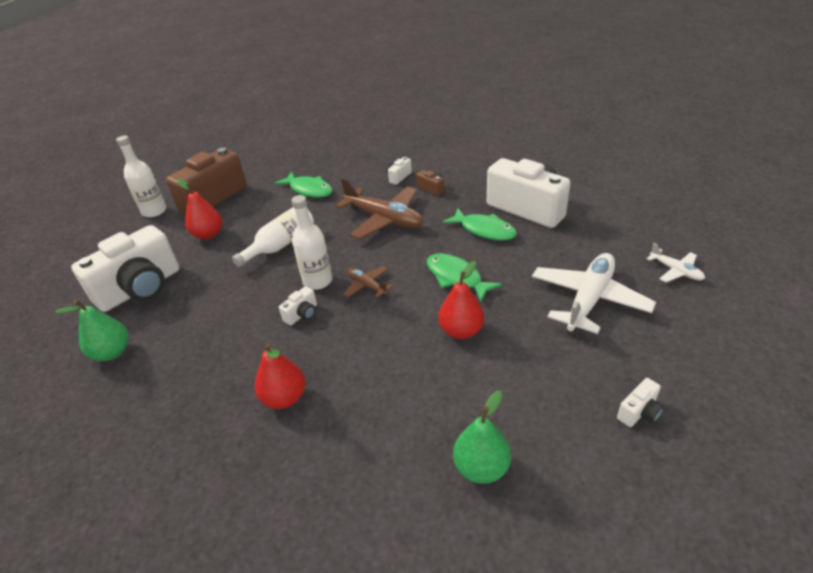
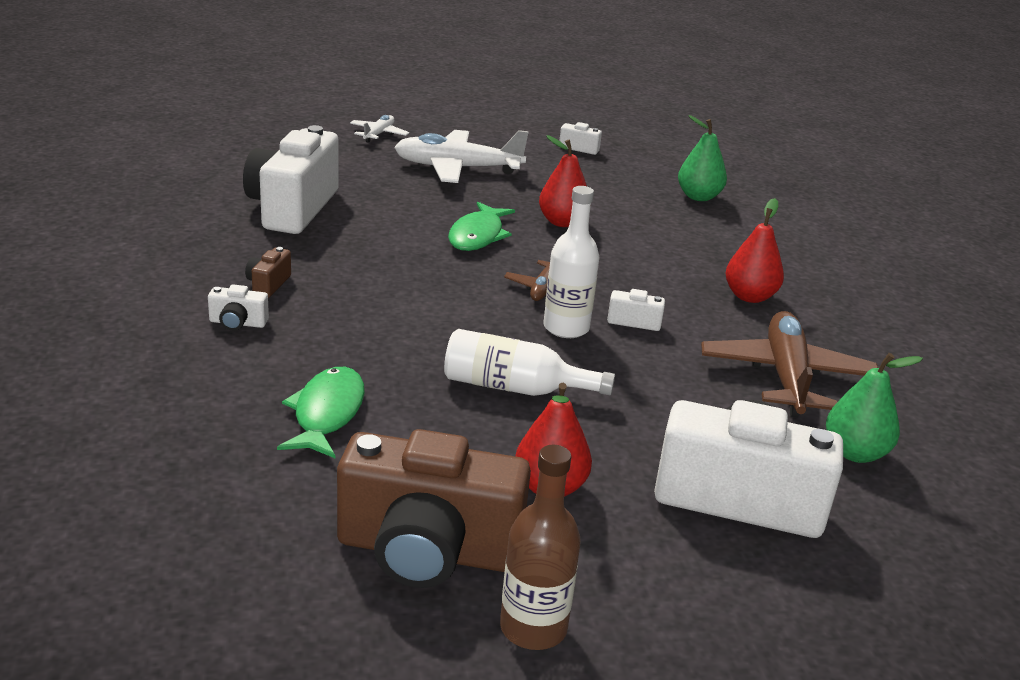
camera: 125 degrees left, 10 degrees down
(154, 211) = (533, 628): white bottle -> brown bottle
(384, 219) = (382, 309): brown plane -> brown plane (786, 377)
(484, 230) = (364, 231): green fish -> none

